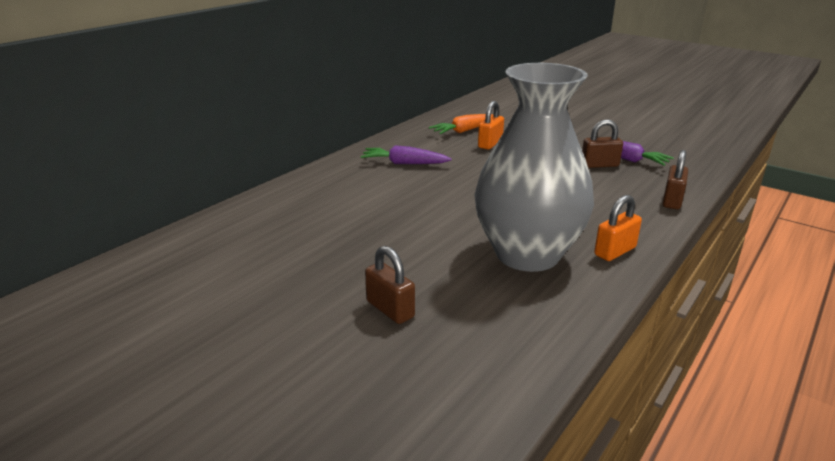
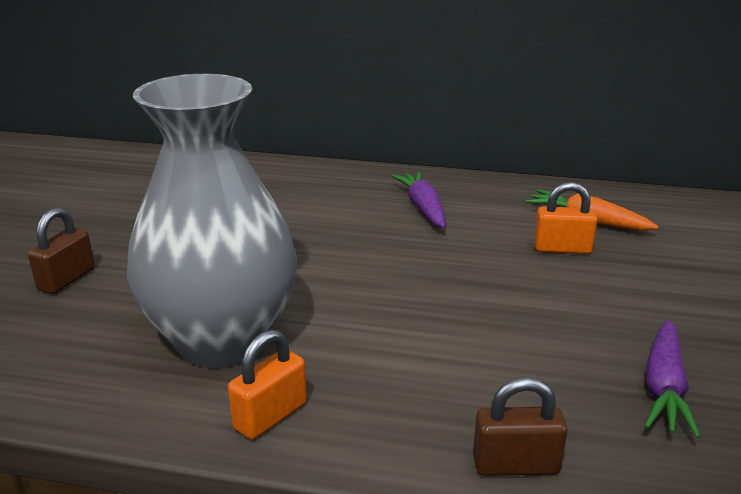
camera: 65 degrees right, 0 degrees up
(599, 165) = (596, 360): brown padlock -> none
(615, 251) = (270, 416): orange padlock -> orange padlock turned 75 degrees counterclockwise

